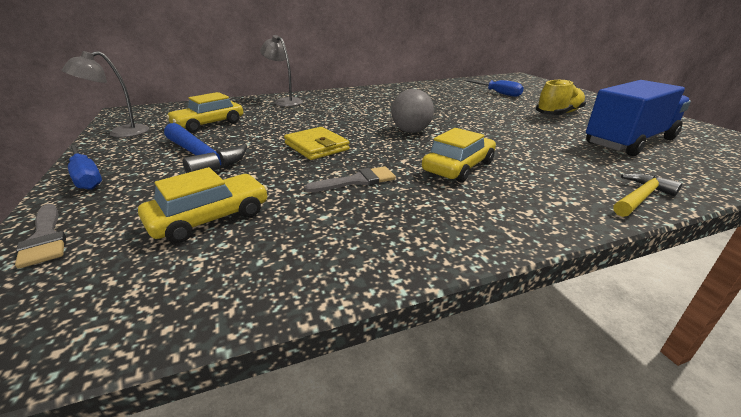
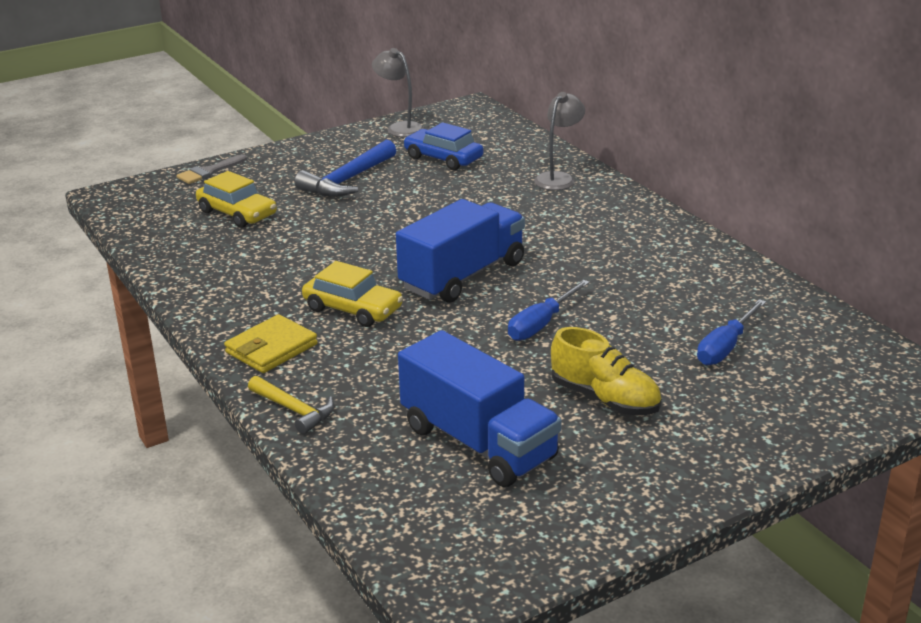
camera: 80 degrees right, 0 degrees up
(86, 177) = (297, 150): blue screwdriver -> blue screwdriver (541, 324)
(209, 124) = (443, 158): yellow car -> blue car
(317, 147) = (391, 227): yellow wallet -> yellow wallet (271, 348)
(357, 181) = (309, 259): grey brush -> none
(411, 131) = (463, 276): grey ball -> blue truck

